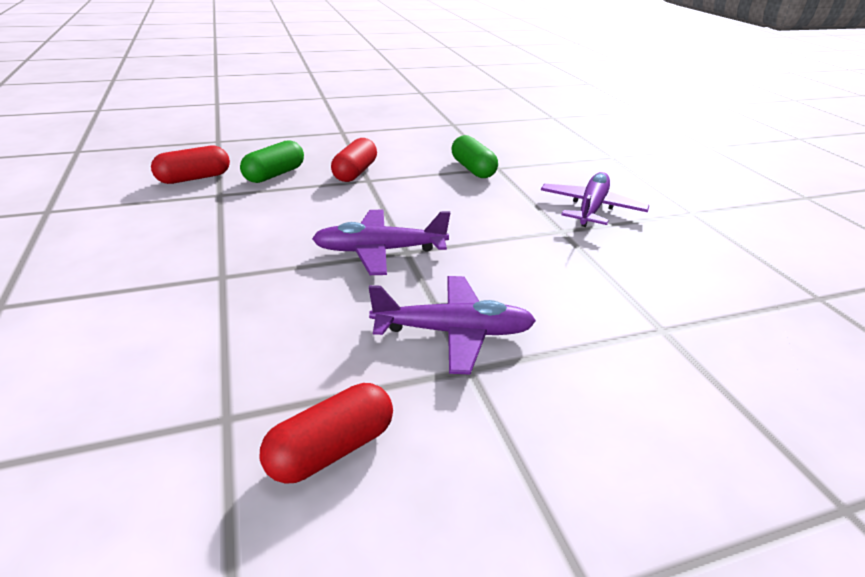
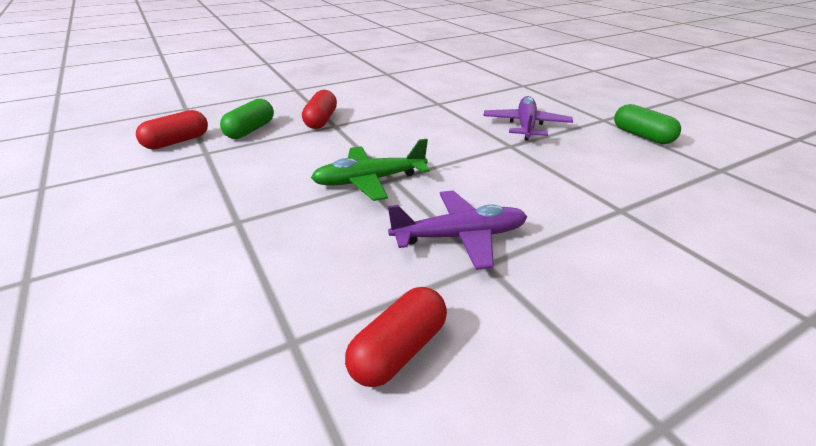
camera: 10 degrees left, 0 degrees up
(379, 251) = (369, 181): purple plane -> green plane
(473, 169) = (419, 107): green capsule -> green capsule (642, 136)

